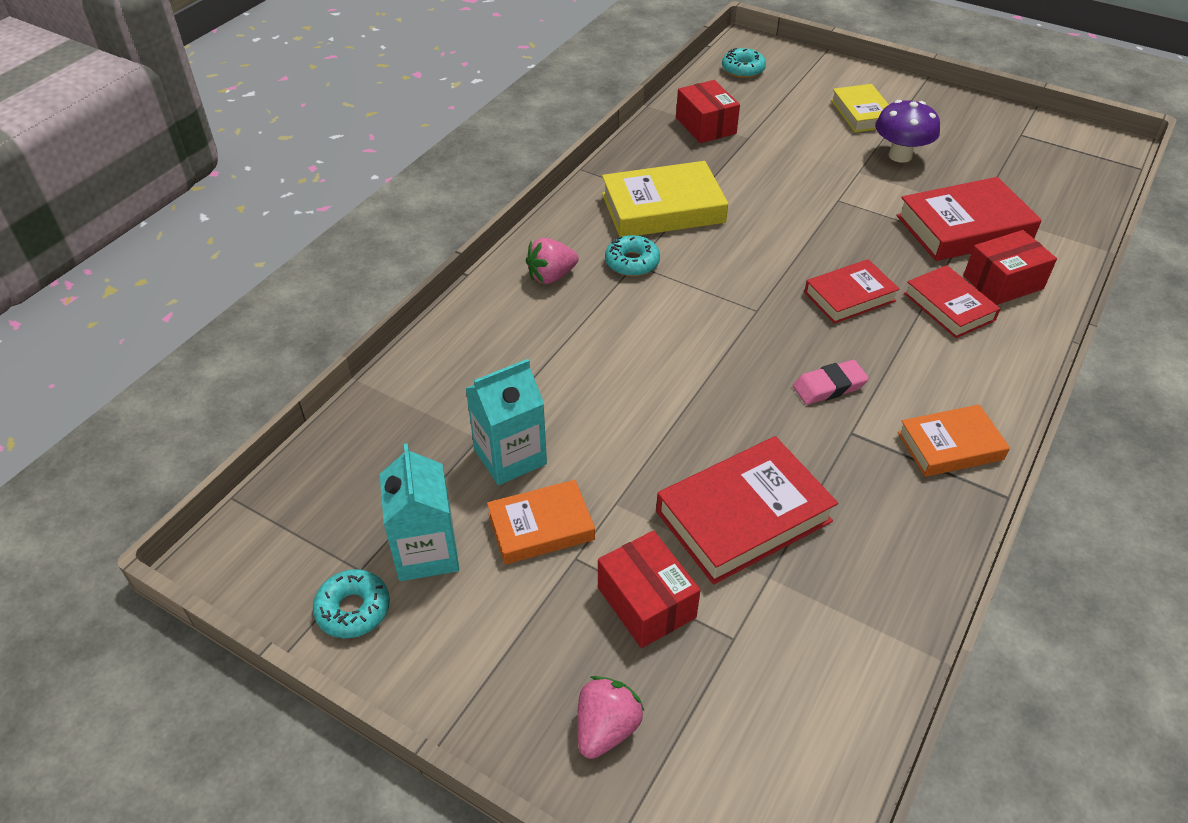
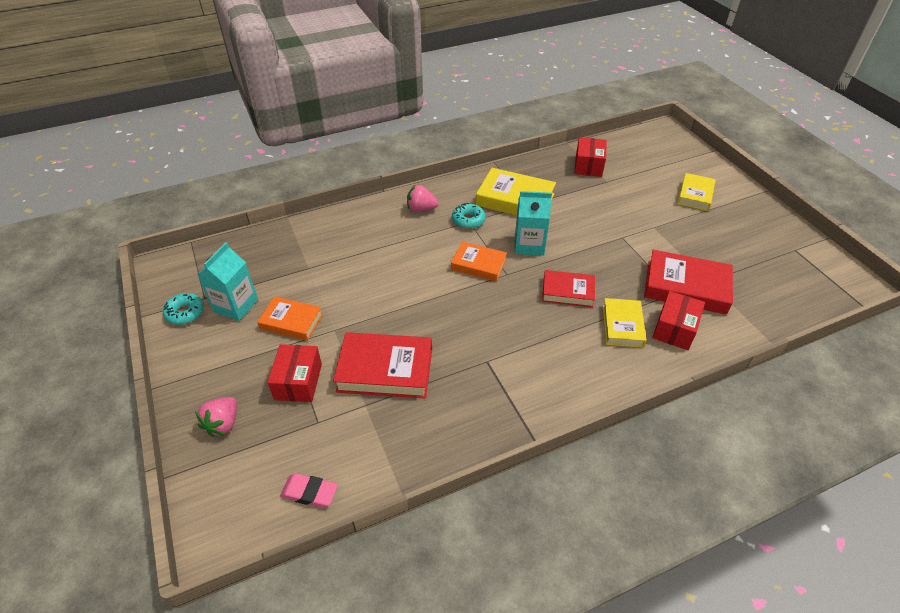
camera: 35 degrees right, 0 degrees up
(510, 456) = (312, 283): turquoise carton -> turquoise carton (529, 245)
(606, 728) = (223, 424): pink strawberry -> pink strawberry turned 135 degrees clockwise
(743, 69) = (646, 143): turquoise donut -> none
(829, 386) = (501, 332): pink eraser -> pink eraser (309, 492)
(900, 155) = (692, 229): purple mushroom -> none
(949, 307) = (622, 326): red book -> yellow book
(950, 446) = (534, 398): orange book -> orange book (478, 265)
(1003, 282) = (674, 329): red box -> red box turned 75 degrees counterclockwise

